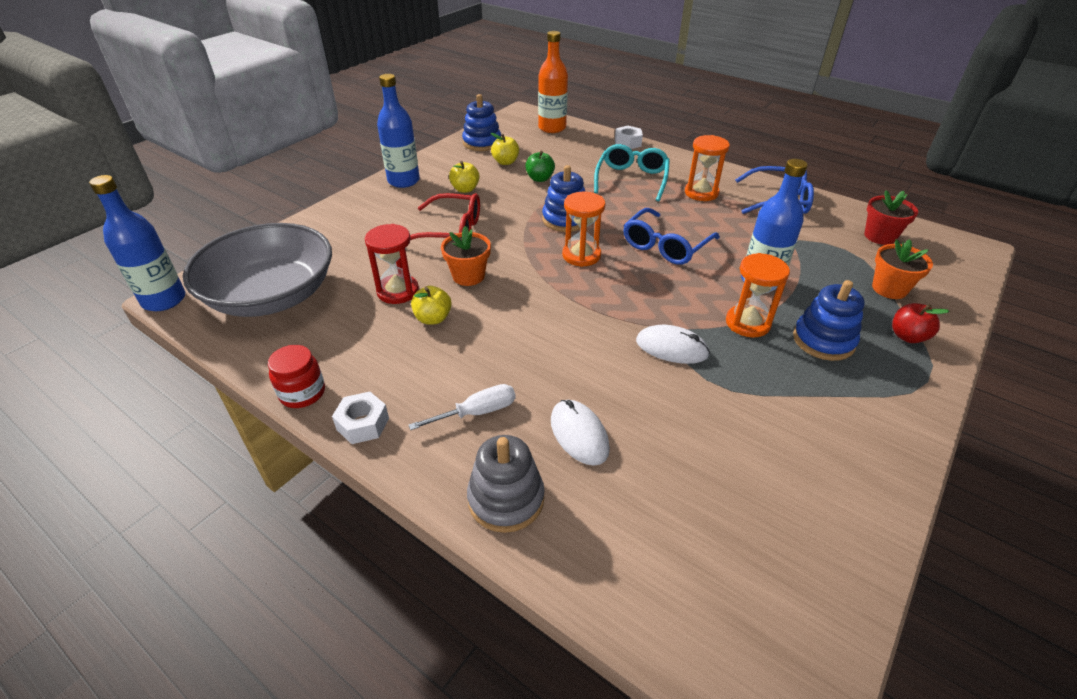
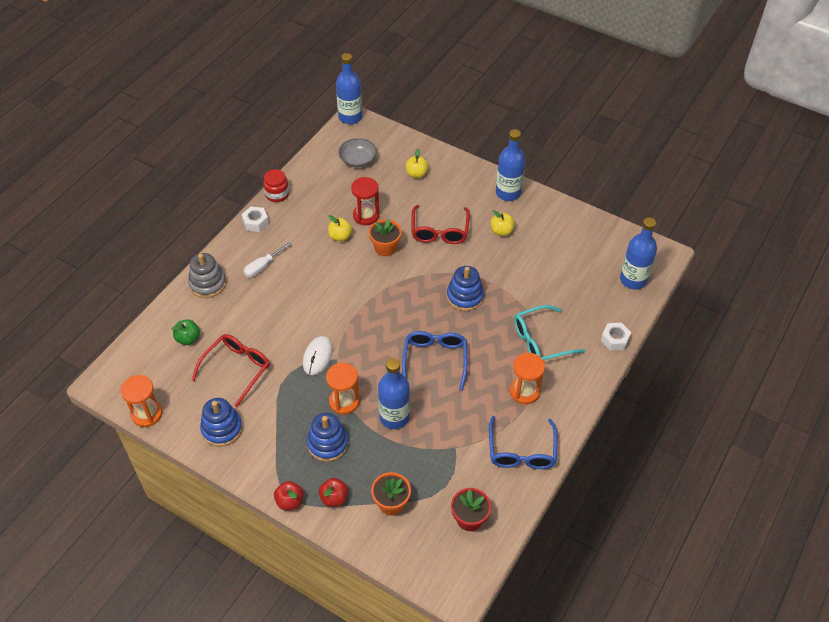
camera: 85 degrees right, 10 degrees up
(272, 295) = (358, 160): grey bowl -> grey bowl, size x0.47
(476, 412) = (263, 266): white screwdriver -> white screwdriver turned 75 degrees clockwise
(482, 143) = (587, 232): blue stacking toy -> blue stacking toy (222, 429)
(505, 162) = (554, 252): yellow apple -> yellow apple (416, 174)
(540, 179) = (528, 277): green apple -> green apple (188, 338)
(552, 128) = (633, 280): orange bottle -> blue bottle
(579, 434) = (247, 311): white mouse -> none
(581, 255) = (416, 308): orange hourglass -> orange hourglass (147, 414)
(632, 179) = (540, 341): turquoise glasses -> turquoise glasses turned 150 degrees clockwise
(665, 246) = (435, 360): blue glasses -> blue glasses turned 60 degrees clockwise
(710, 447) = (237, 369): none -> red glasses
(936, 380) = (290, 501): none -> red apple

